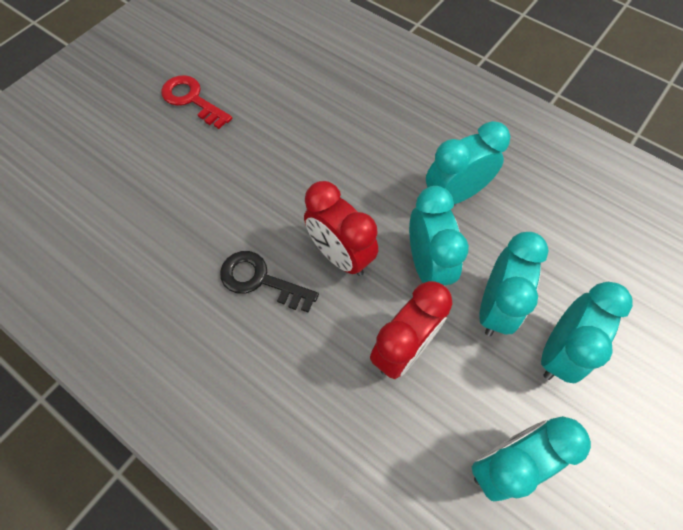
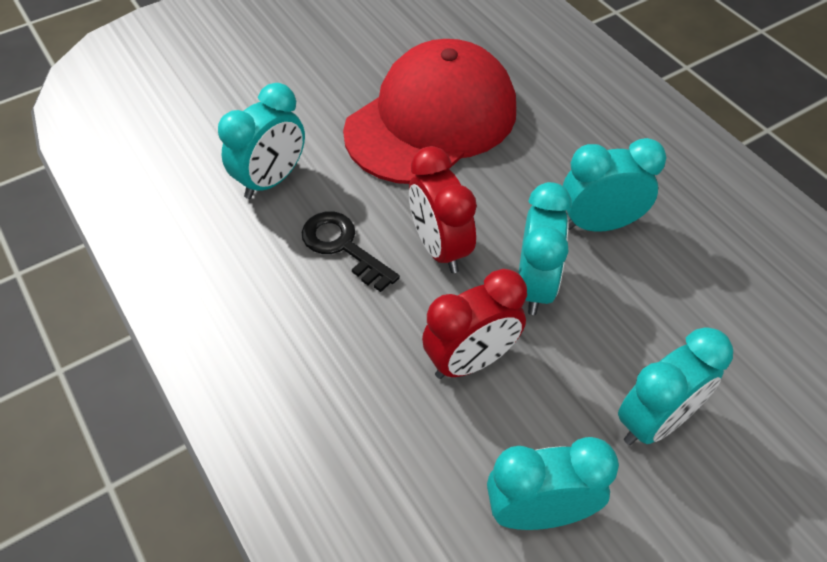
camera: 20 degrees right, 10 degrees down
(192, 100) = (344, 55): red key -> none
(289, 140) = (432, 120): none -> red cap
(495, 307) = (596, 352): turquoise clock -> turquoise clock (271, 180)

